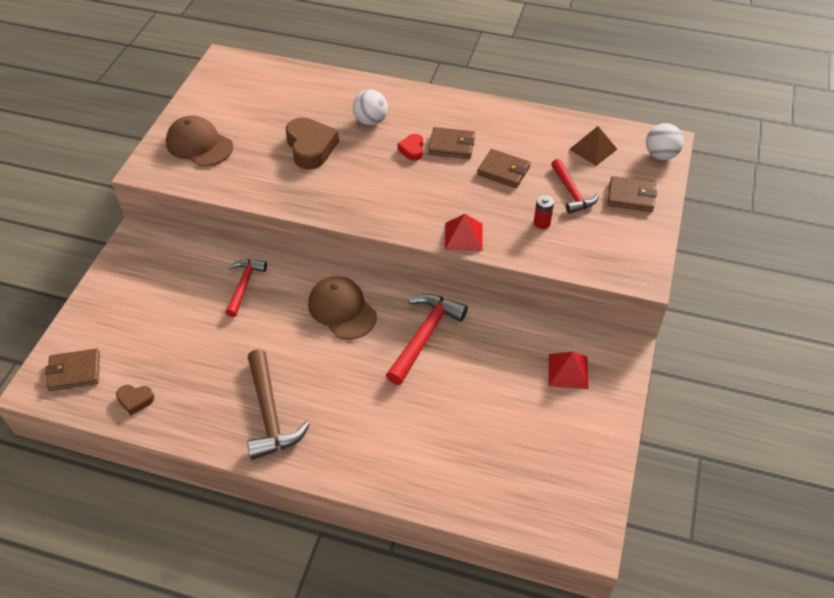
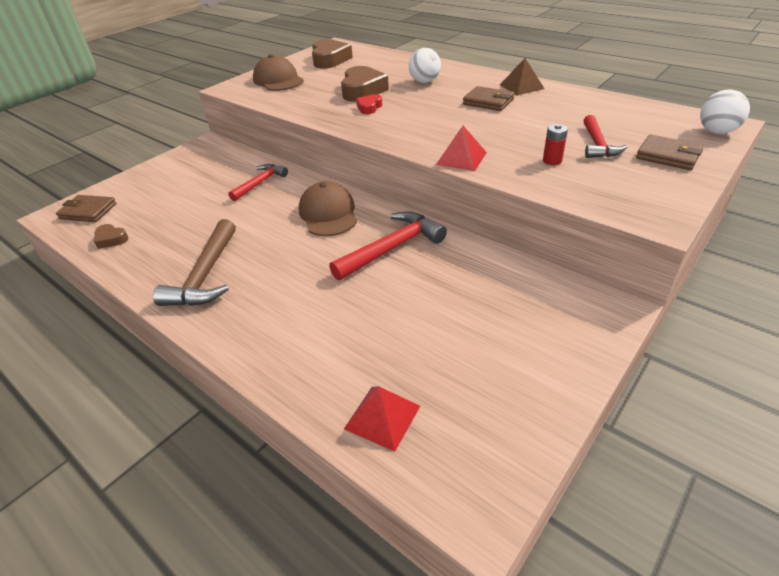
camera: 25 degrees right, 10 degrees down
(237, 94) = (329, 59): none -> brown heart
(412, 150) = (449, 100): red heart -> red heart (369, 107)
(503, 171) = (530, 122): brown wallet -> none
(568, 371) = (535, 312): red pyramid -> red pyramid (382, 417)
(593, 149) = (636, 119): brown pyramid -> brown pyramid (521, 86)

